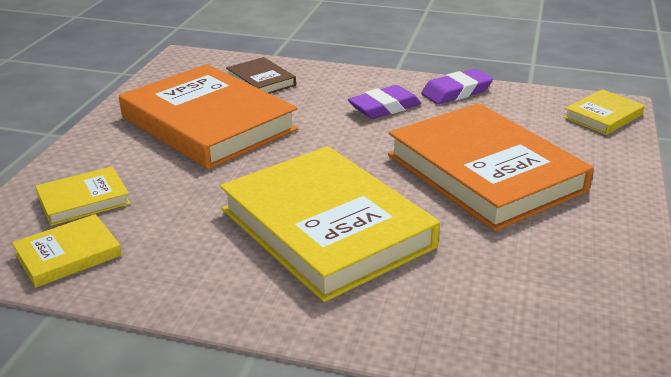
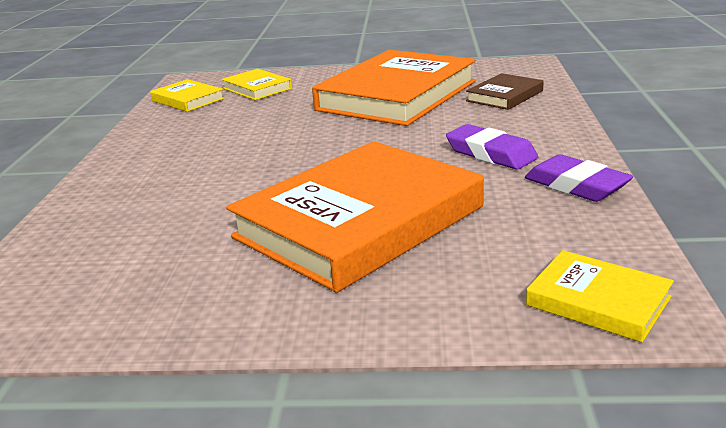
camera: 80 degrees right, 5 degrees down
(326, 228) = (229, 164): yellow book -> none

